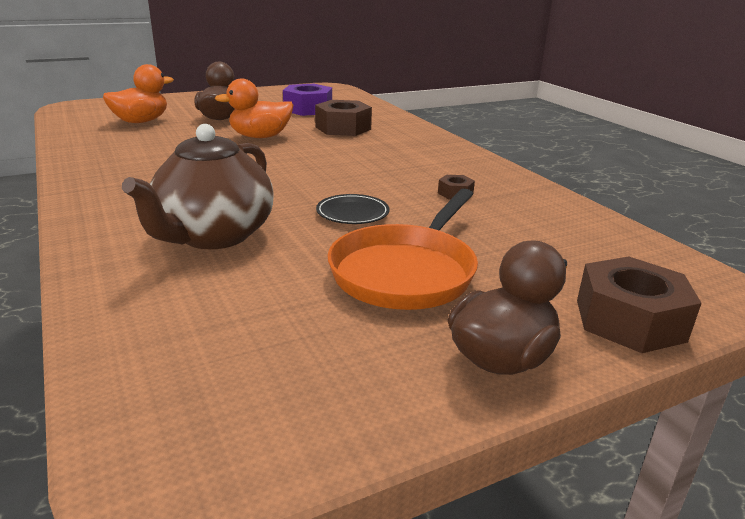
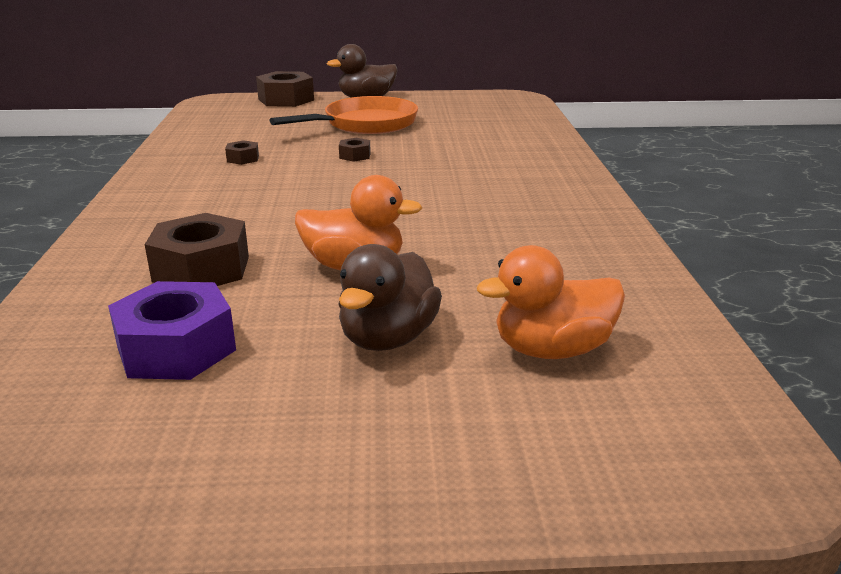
camera: 155 degrees left, 0 degrees up
(213, 236) = (476, 154): brown teapot -> none
(352, 213) = (355, 156): black plate -> brown nut

